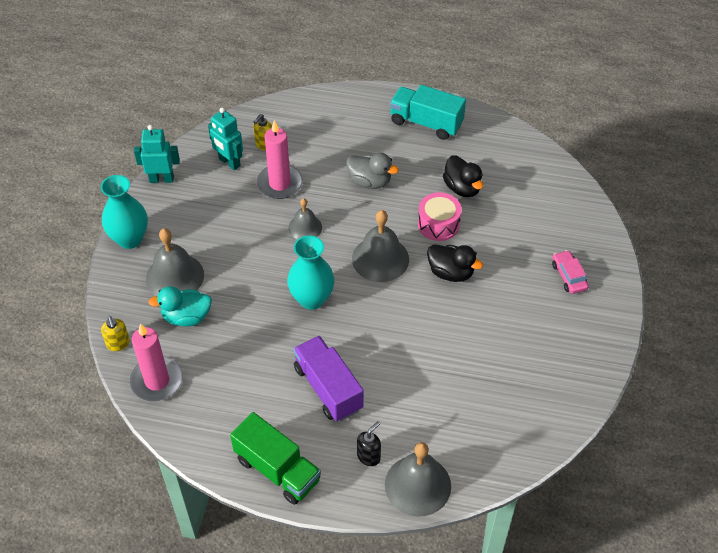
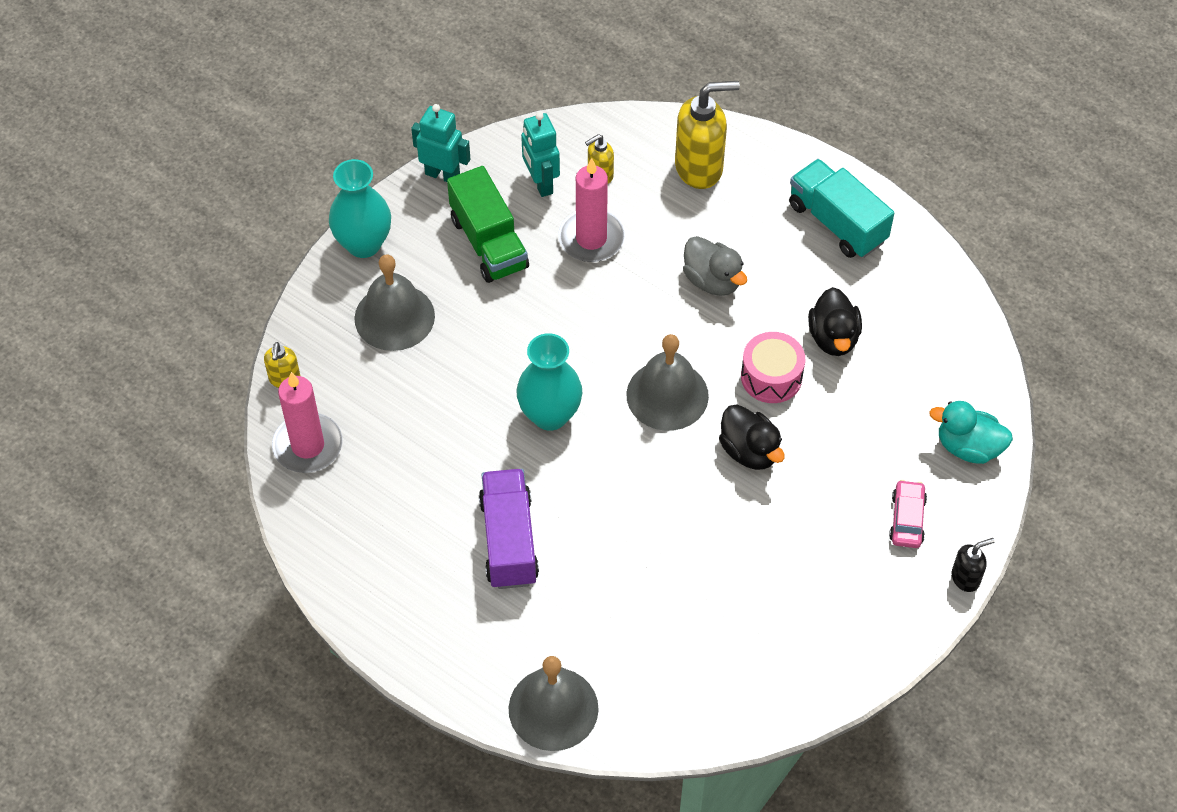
camera: 25 degrees right, 5 degrees up
(186, 317) = (382, 377): turquoise duck -> turquoise duck (968, 447)
(277, 470) = (395, 617): green truck -> green truck (489, 243)
(305, 227) = (592, 313): grey bell -> none
(325, 120) = (699, 168): none -> yellow soap dispenser
(369, 456) = (513, 647): black soap dispenser -> black soap dispenser (966, 578)

